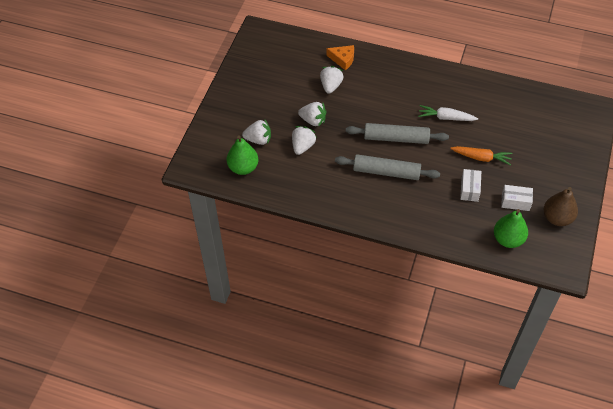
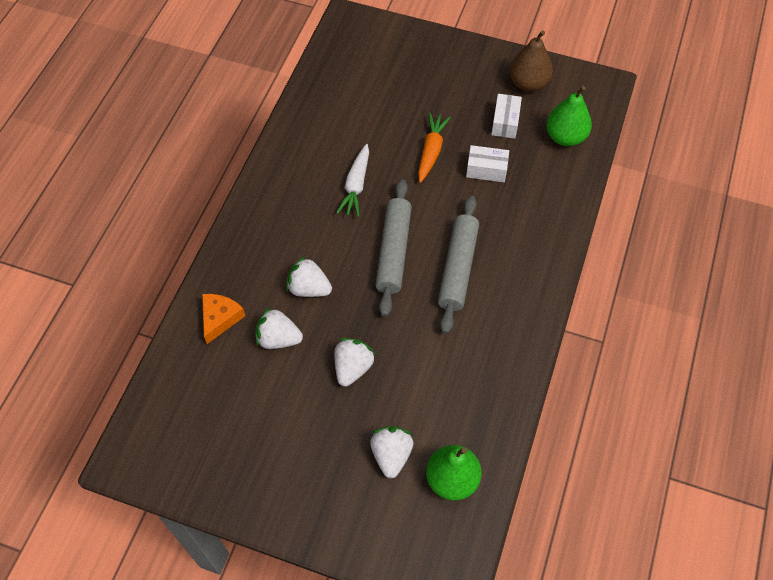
camera: 90 degrees left, 5 degrees up
(303, 146) = (407, 384): white strawberry -> white strawberry (309, 288)

